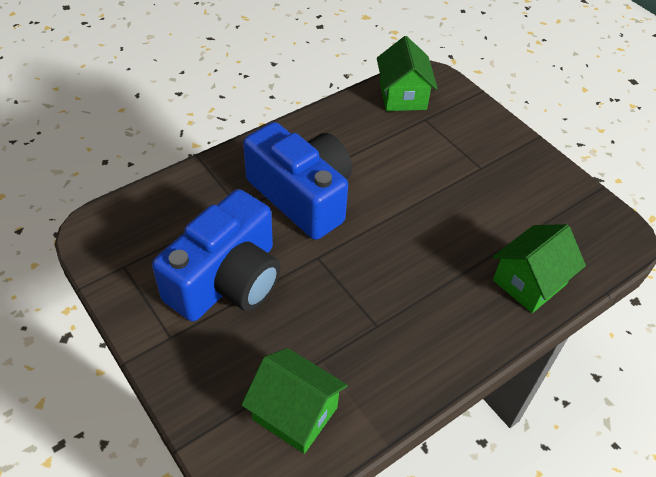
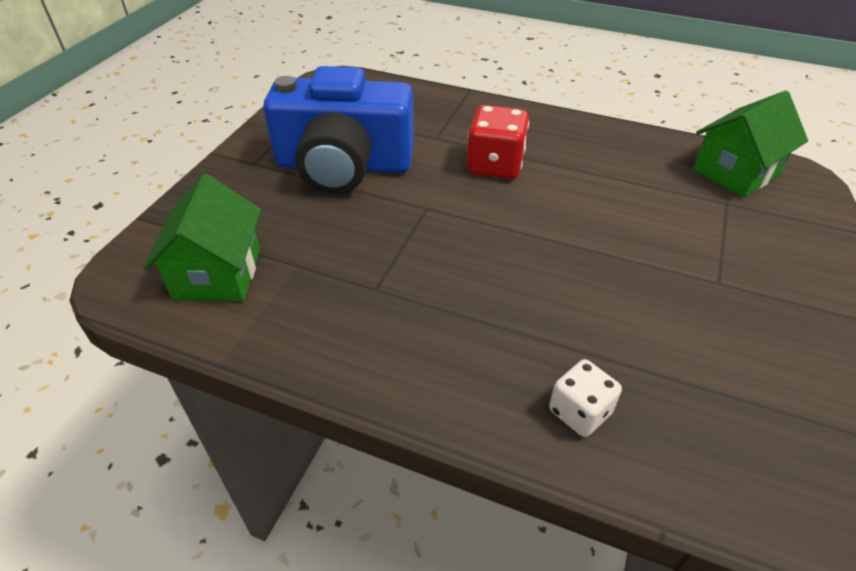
camera: 60 degrees right, 5 degrees down
(302, 196) = (495, 165): blue camera -> red dice
(529, 282) = (579, 412): green house -> white dice

